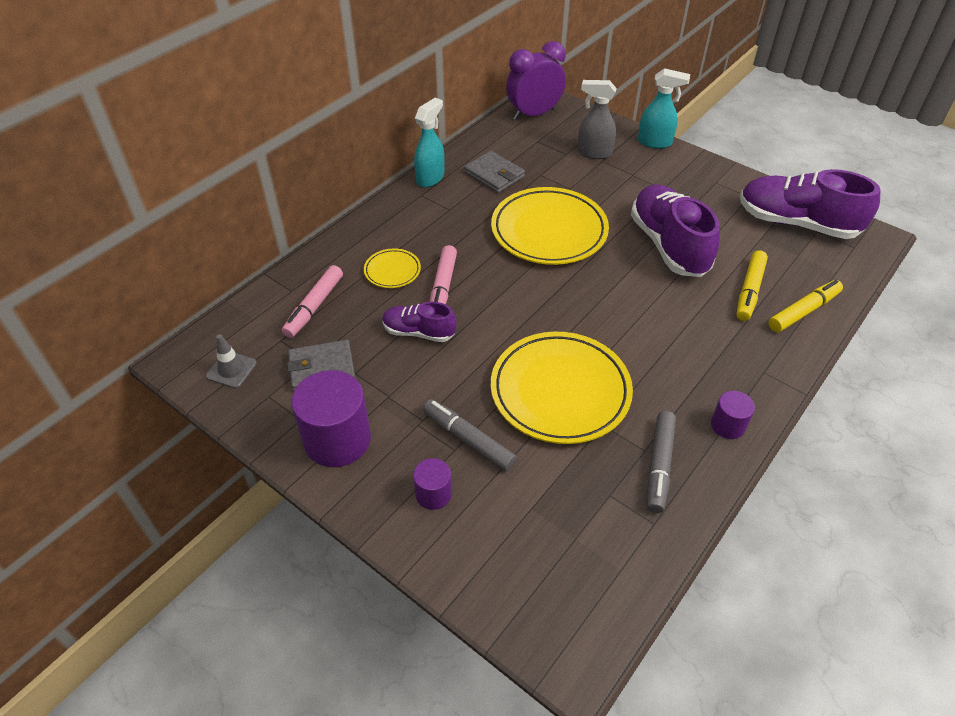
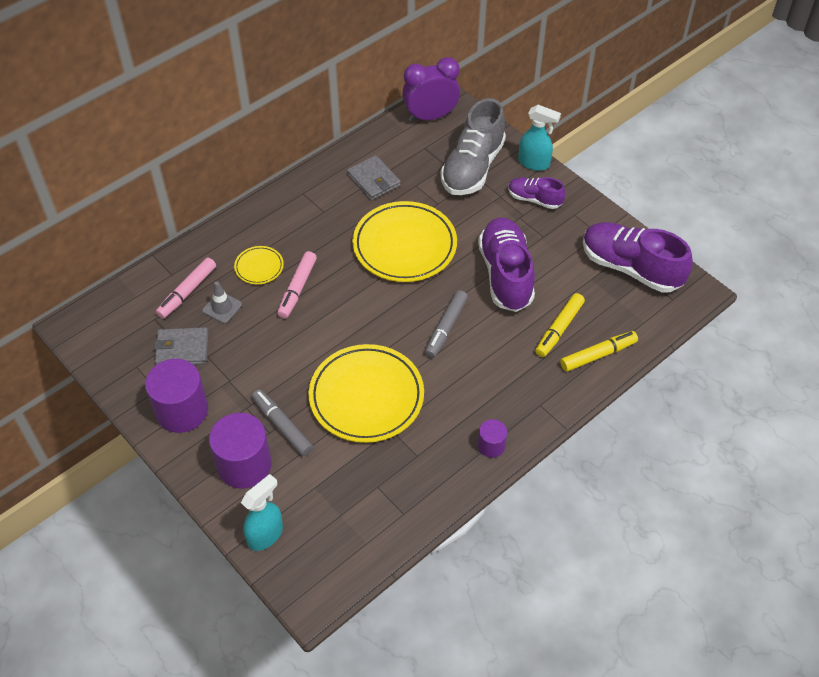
camera: 10 degrees right, 5 degrees up
(231, 370) = (111, 339): grey traffic cone -> grey traffic cone (222, 307)
(419, 332) = (267, 328): purple shoe -> purple shoe (534, 199)
(430, 178) = (315, 176): turquoise spray bottle -> turquoise spray bottle (265, 535)
(433, 494) = (244, 465): purple cylinder -> purple cylinder, size x1.94
(594, 153) = (472, 167): grey spray bottle -> grey shoe
(659, 465) = (424, 470): grey marker -> grey marker (446, 328)

